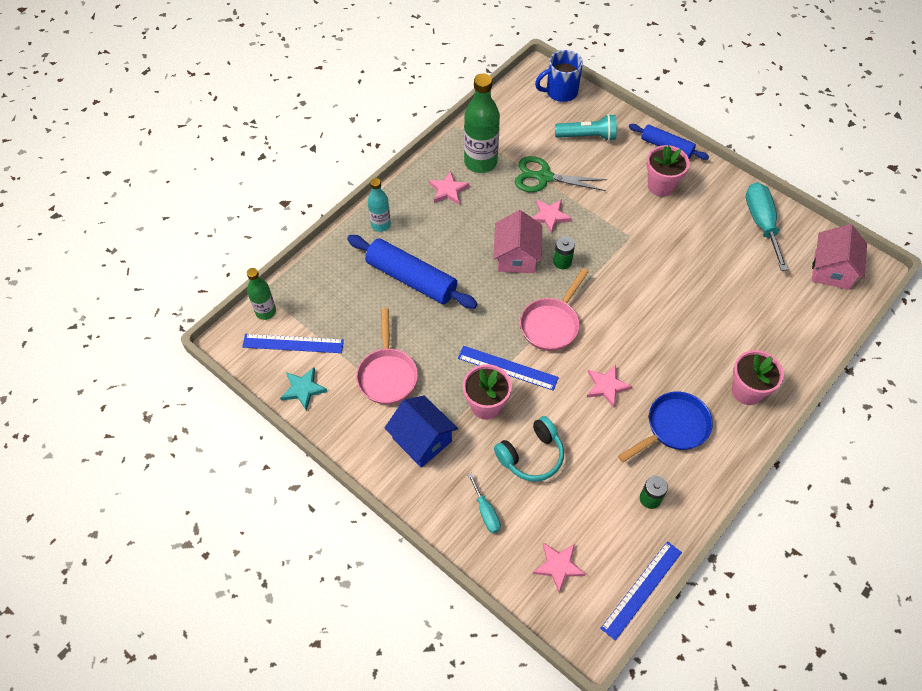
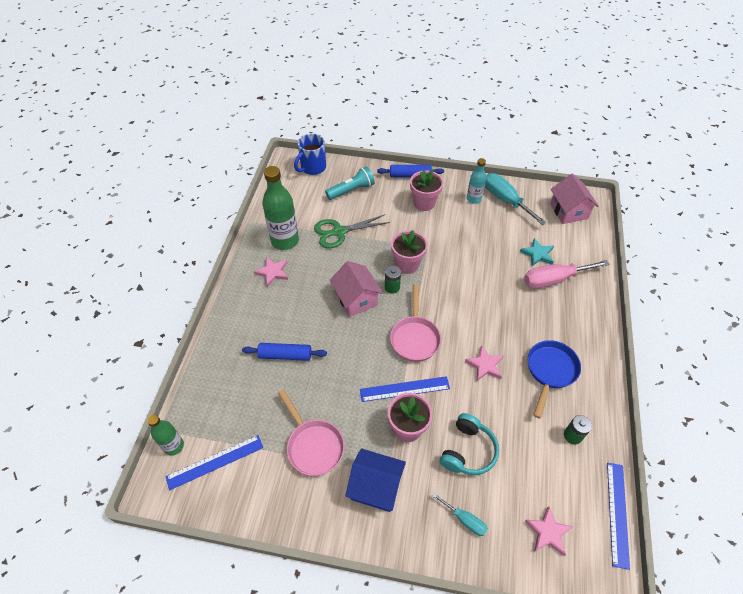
camera: 30 degrees left, 5 degrees down
(303, 389) = (247, 498): turquoise star -> turquoise star (538, 254)
(380, 225) = (234, 323): turquoise bottle -> turquoise bottle (473, 199)
(411, 279) = (285, 355): blue rolling pin -> blue rolling pin, size x0.62
(549, 216) = (361, 258): pink star -> none
(747, 391) = (577, 319): pink flower pot -> pink flower pot (407, 264)
(752, 338) = (554, 280): none -> pink screwdriver

